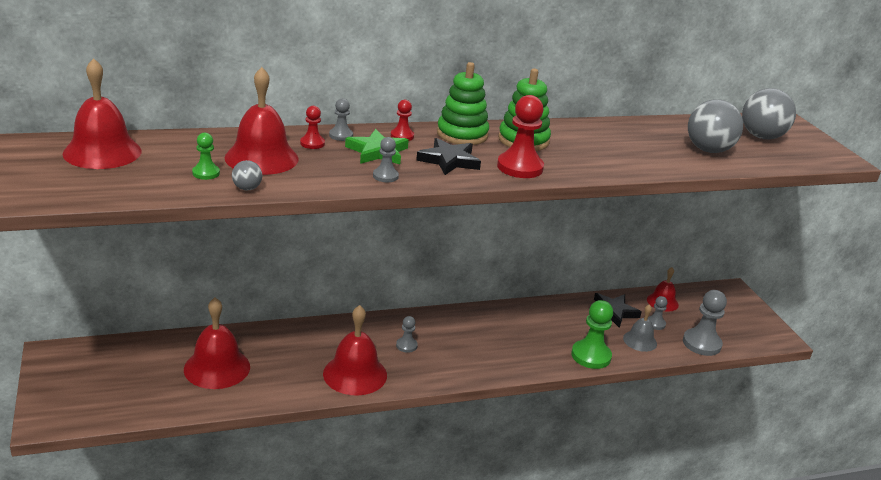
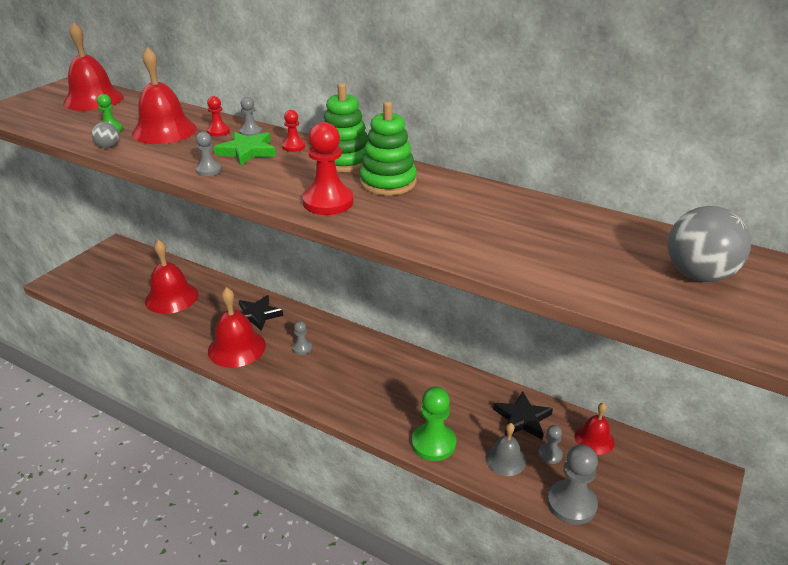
camera: 50 degrees right, 5 degrees up
(449, 160) = (283, 176): black star -> black star (257, 315)
(708, 150) = (579, 261): grey ball -> none

